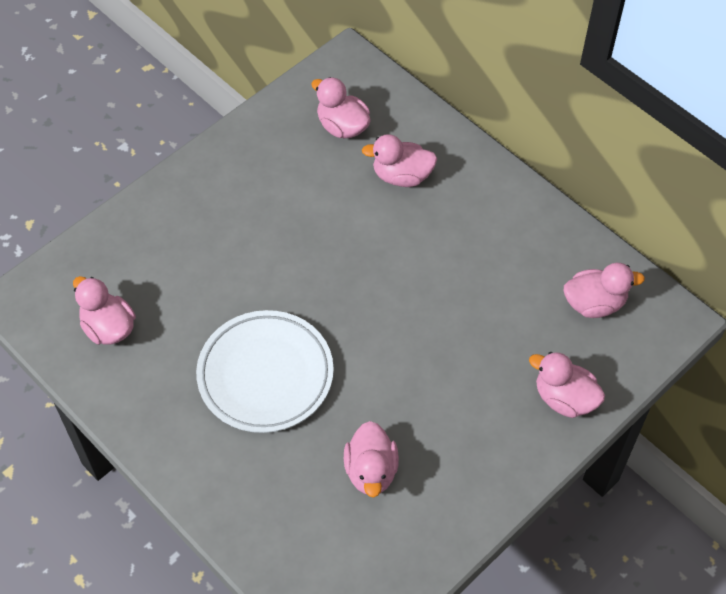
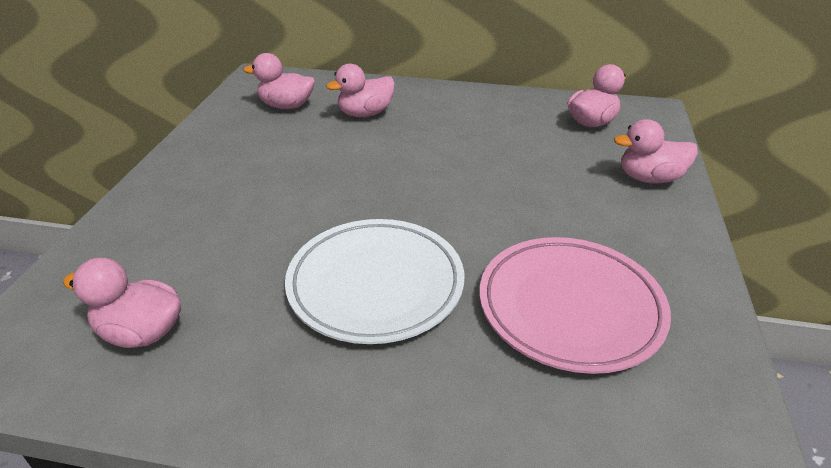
camera: 35 degrees left, 20 degrees down
(371, 471) = (570, 308): pink duck -> pink plate

